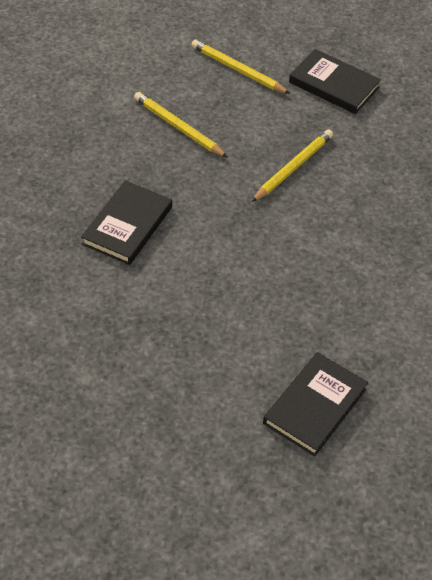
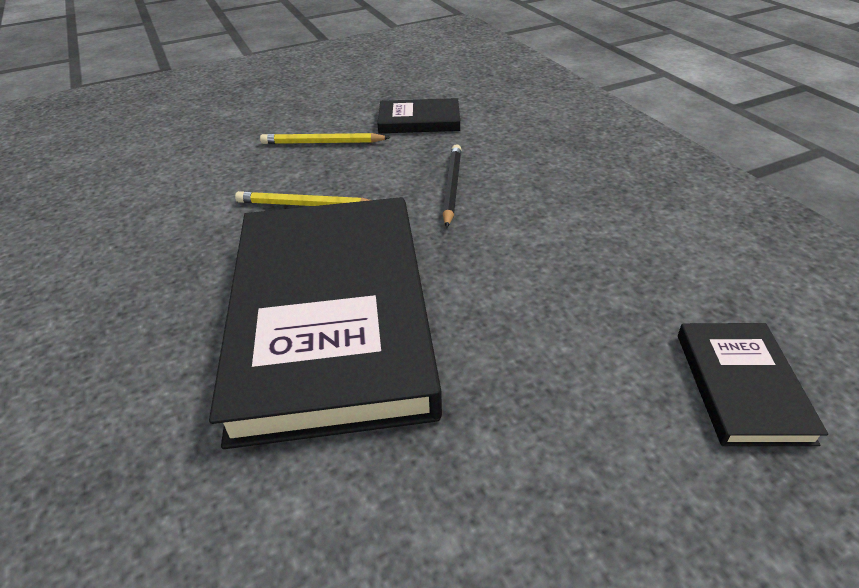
camera: 30 degrees left, 10 degrees down
(127, 225) = (332, 316): black book -> black book, size x2.35
(293, 167) = (452, 187): yellow pencil -> black pencil

